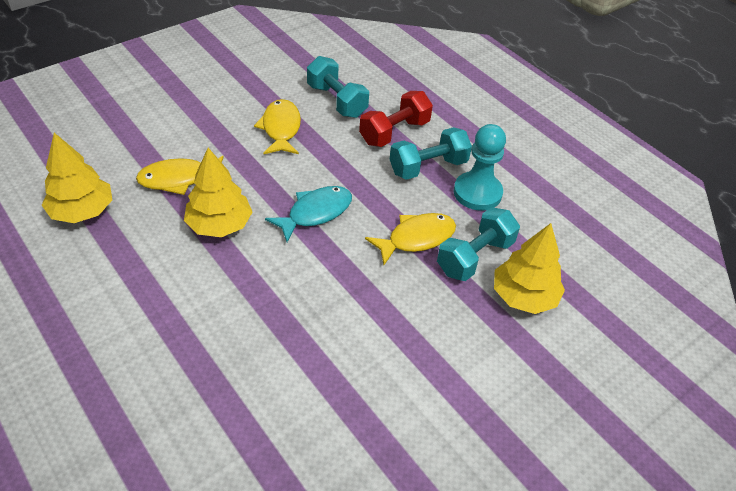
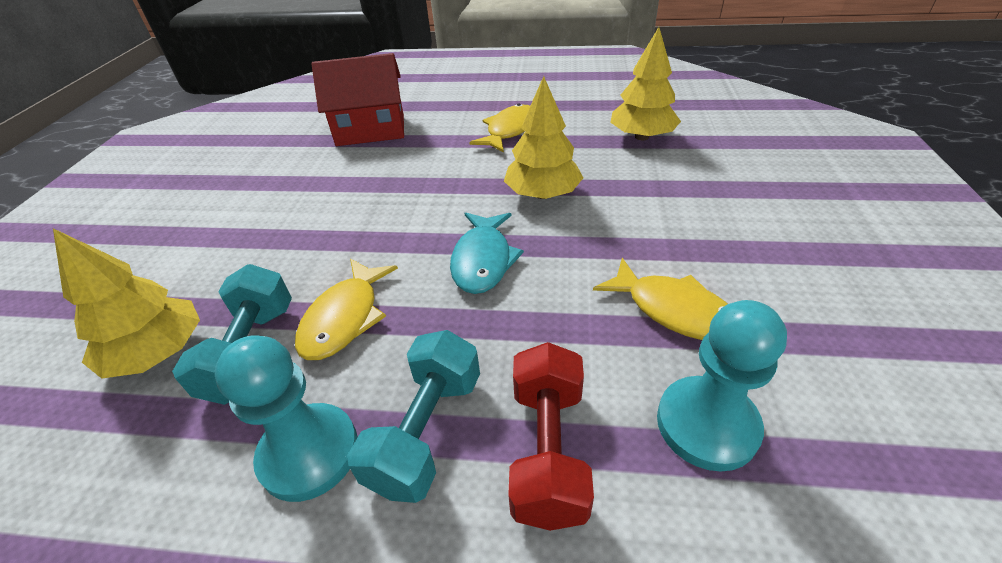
camera: 140 degrees right, 5 degrees down
(179, 179) = (638, 194): yellow fish -> yellow fish (509, 130)
(211, 429) = (371, 130): none -> red house
(337, 101) = (707, 424): turquoise dumbbell -> turquoise pawn

